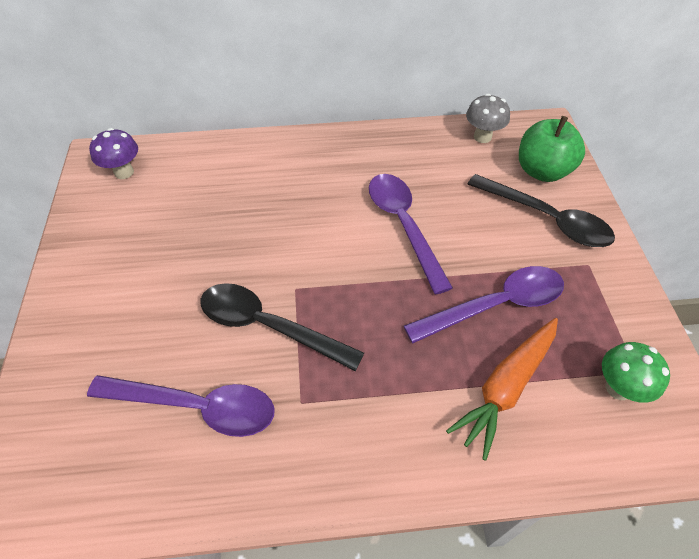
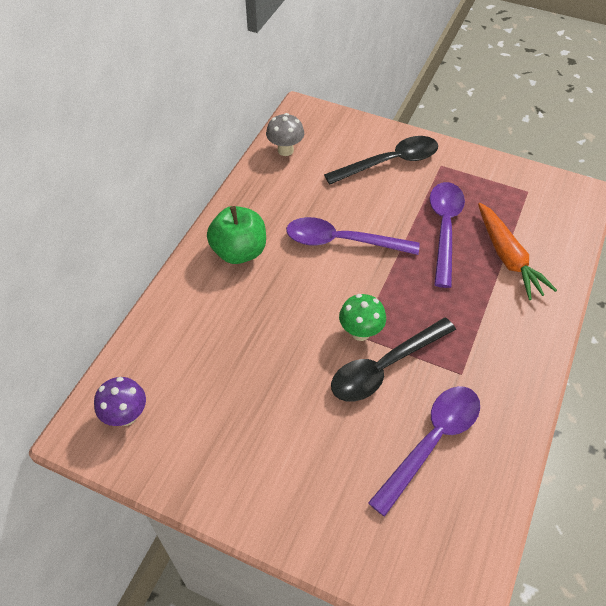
camera: 60 degrees left, 0 degrees up
(542, 171) = (345, 139): green apple -> green apple (239, 251)
(618, 388) = (535, 206): green mushroom -> green mushroom (360, 332)

